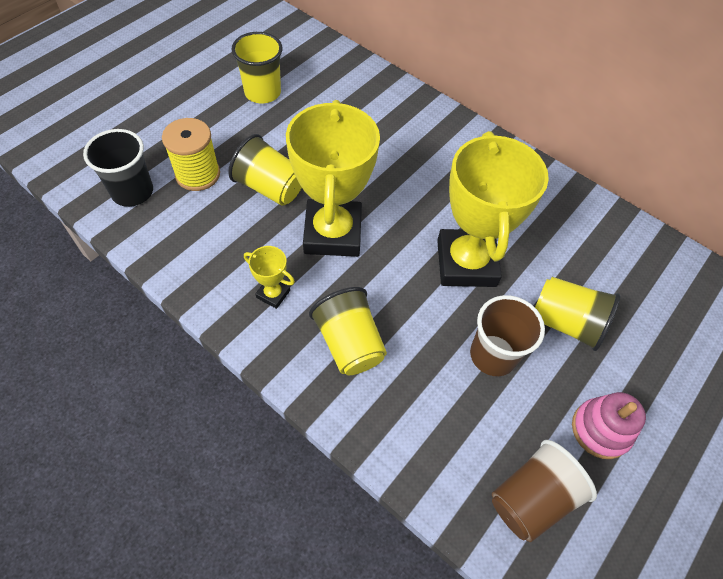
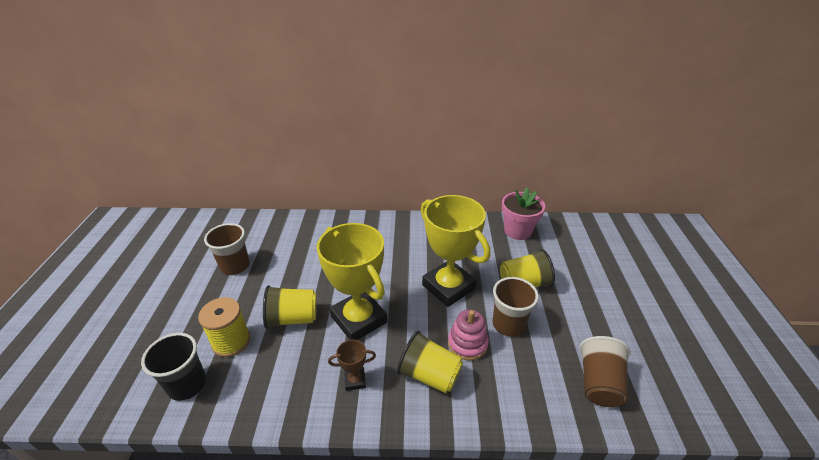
camera: 35 degrees left, 20 degrees down
(262, 92) = (235, 266): yellow cup -> brown cup
(273, 294) = (355, 380): yellow trophy -> brown trophy
(600, 430) = (590, 324): pink stacking toy -> pink stacking toy (467, 343)
(634, 250) = (517, 231): none -> pink flower pot

